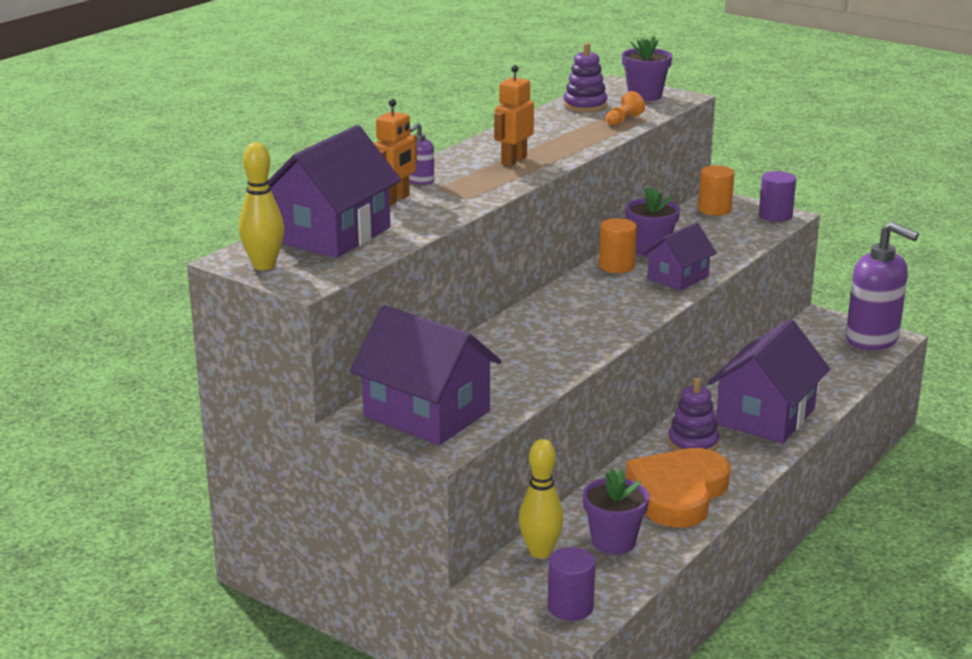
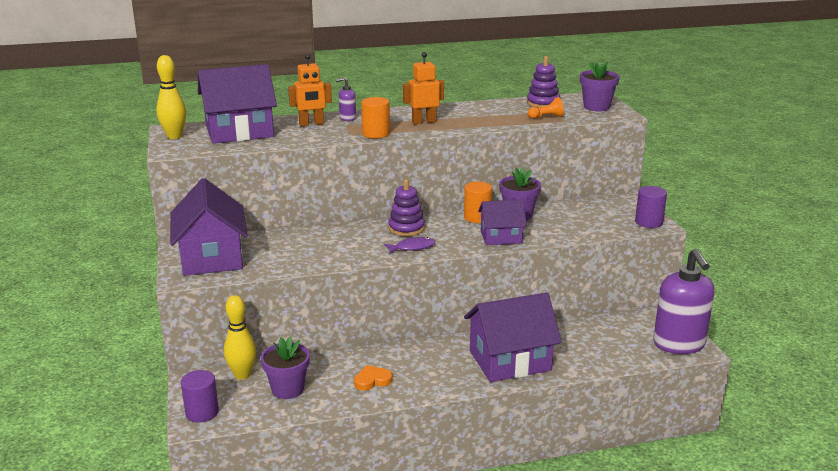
camera: 40 degrees right, 0 degrees up
(616, 319) = (412, 247): none -> purple fish
(678, 493) = (372, 380): orange heart -> orange heart, size x0.43
(693, 443) = (434, 356): purple stacking toy -> purple stacking toy (406, 228)
(714, 209) = (612, 205): orange cylinder -> orange cylinder (376, 134)

